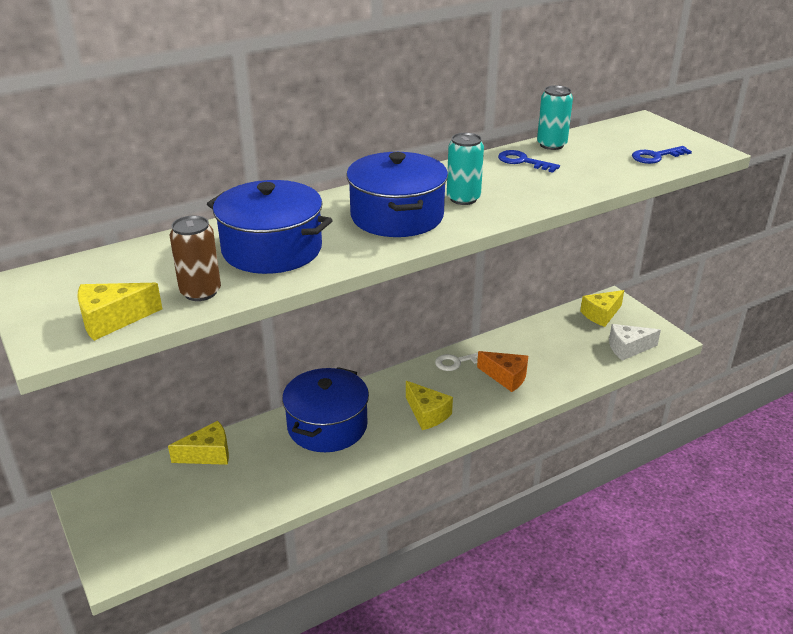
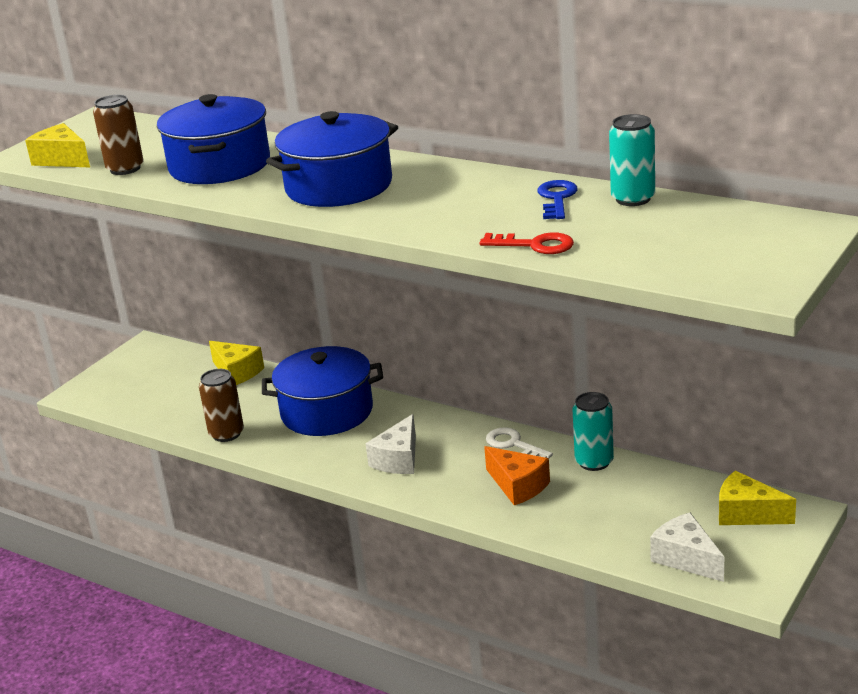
camera: 65 degrees right, 5 degrees down
(300, 488) = (226, 434): none -> brown can
(427, 414) = (398, 459): yellow cheese -> white cheese
(463, 198) = (415, 200): turquoise can -> turquoise can (594, 462)
(506, 377) = (518, 486): orange cheese -> orange cheese turned 45 degrees counterclockwise
(589, 185) = (535, 245): none -> red key
(656, 156) = (685, 260): blue key -> none

